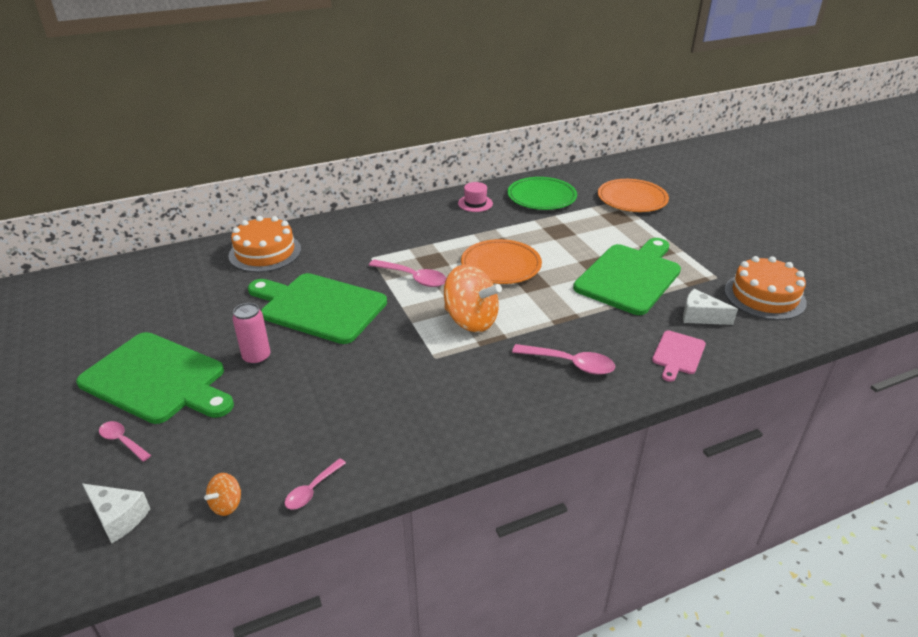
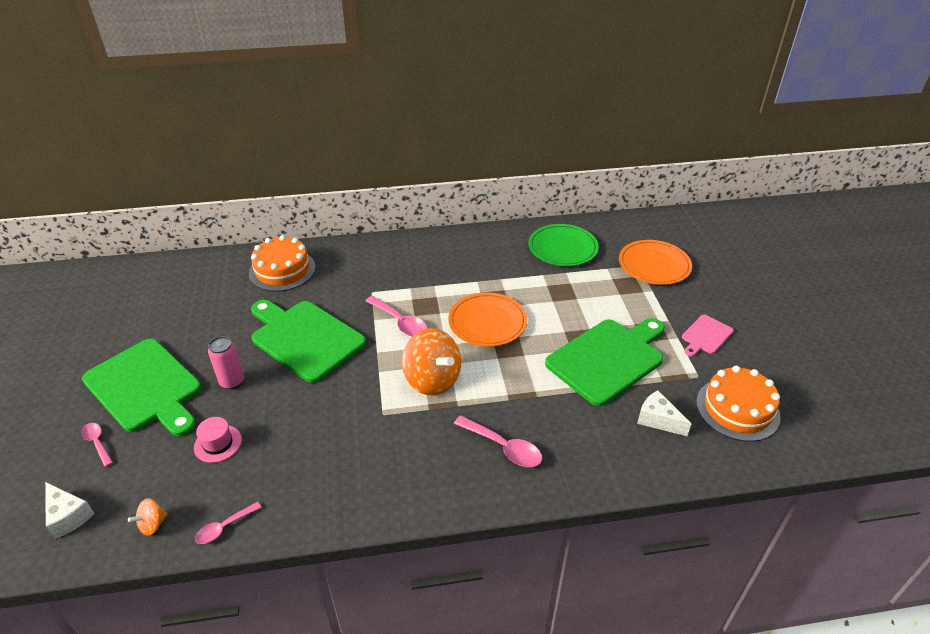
camera: 15 degrees right, 5 degrees up
(475, 203) = (494, 246): pink hat -> pink hat (218, 443)
(678, 354) = (613, 459): pink cutting board -> pink cutting board (706, 336)

